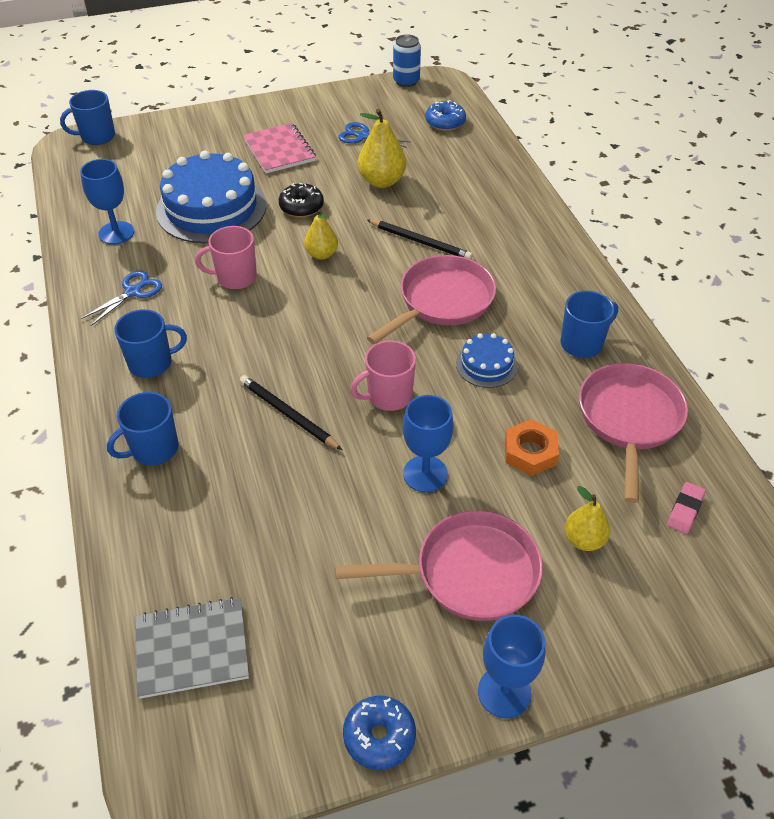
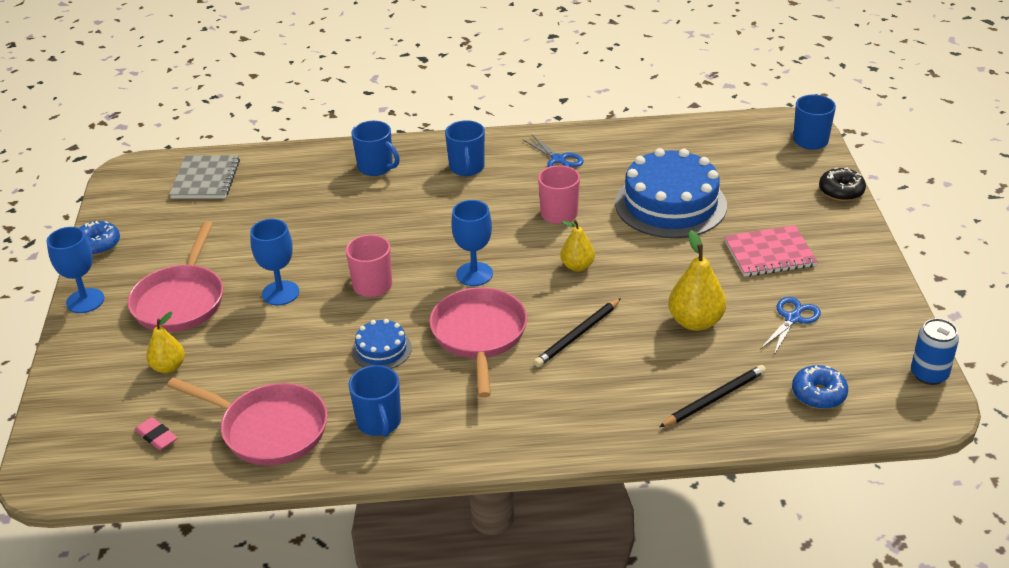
camera: 105 degrees right, 10 degrees down
(116, 233) = (644, 151): blue goblet -> blue goblet (474, 274)
(153, 449) = (376, 167): blue mug -> blue mug turned 150 degrees clockwise
(288, 414) = (379, 230): black pencil -> black pencil (714, 398)
(301, 207) = (659, 260): black donut -> black donut (841, 191)
(442, 301) = (479, 335): pink pan -> pink pan turned 150 degrees counterclockwise
(530, 452) = (268, 356): orange nut -> none

